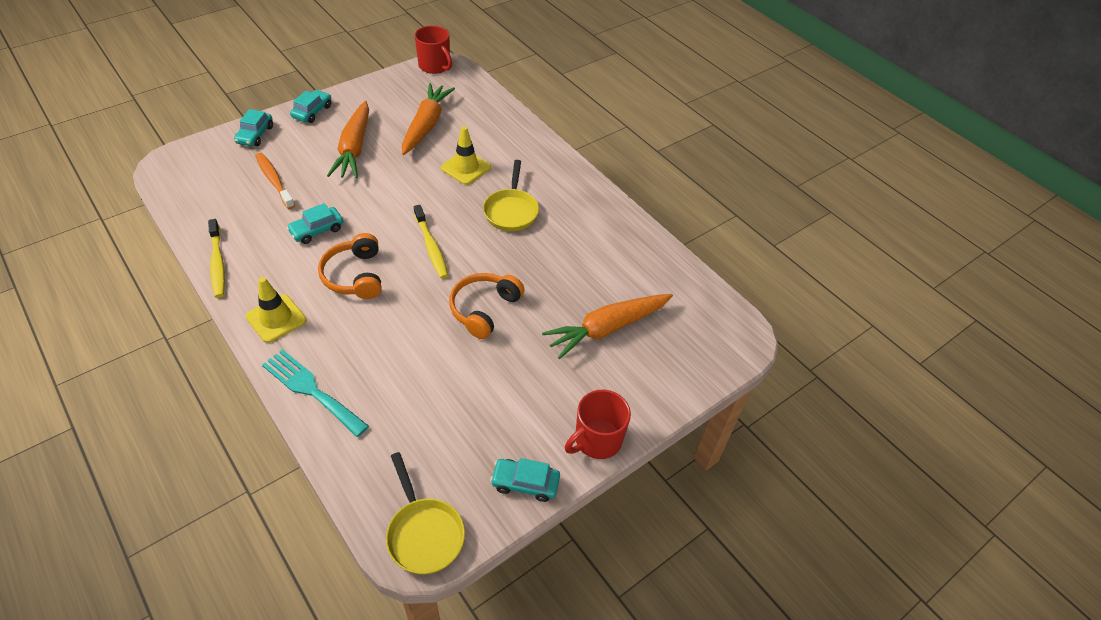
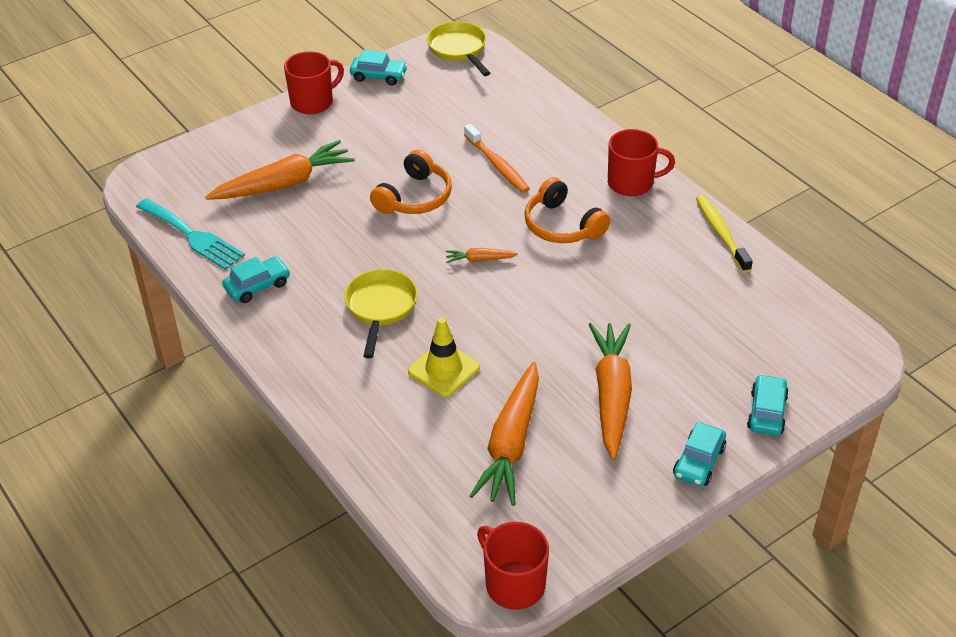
camera: 175 degrees left, 5 degrees down
(274, 180) = (704, 338): orange toothbrush -> orange toothbrush (497, 165)
(276, 318) = (632, 183): yellow traffic cone -> red mug
(311, 390) = (575, 129): turquoise fork -> turquoise fork (192, 236)
(317, 230) = (623, 274): turquoise car -> turquoise car (257, 286)
(355, 275) = (562, 225): orange headphones -> orange headphones turned 150 degrees clockwise
(431, 247) = (480, 260): yellow toothbrush -> orange carrot

